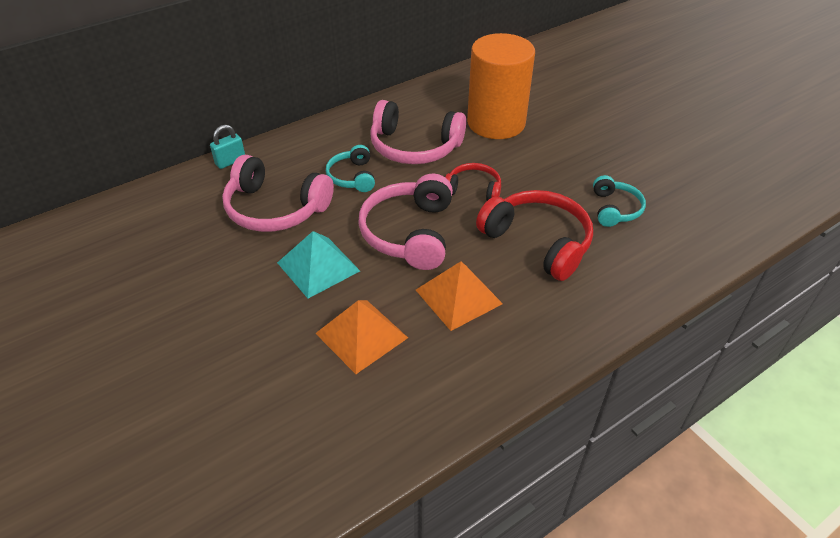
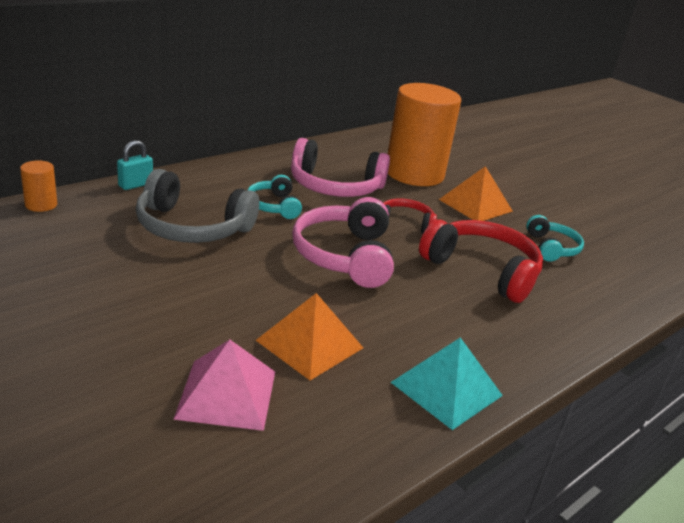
camera: 10 degrees left, 15 degrees down
(148, 192) = (41, 205): none -> orange cylinder
(275, 209) = (192, 227): pink headphones -> grey headphones
(284, 390) = (227, 394): none -> pink pyramid
(318, 266) = (249, 280): turquoise pyramid -> turquoise pyramid (446, 388)
(458, 296) = (411, 313): orange pyramid -> orange pyramid (475, 205)

